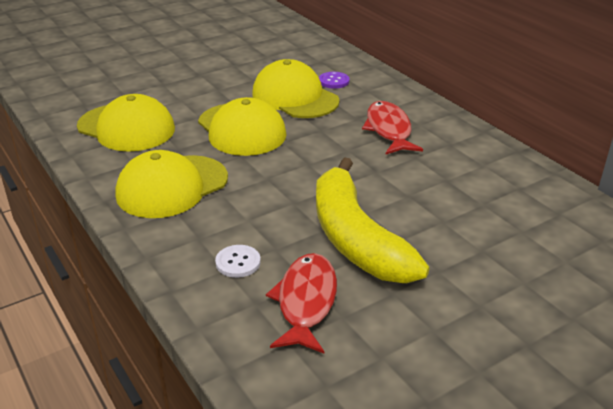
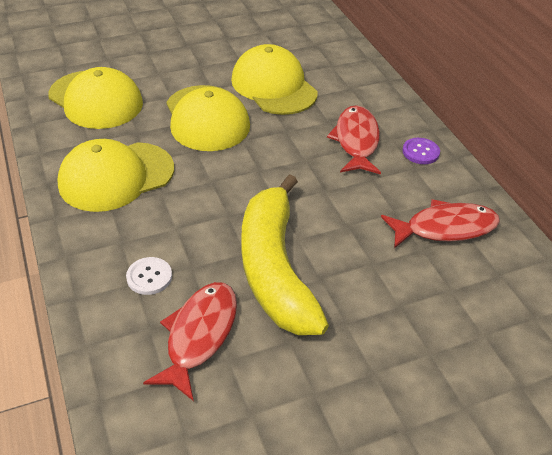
camera: 10 degrees right, 10 degrees up
(334, 81) = (320, 72): purple button -> purple button (420, 152)
(496, 185) = (445, 228): none -> red fish

